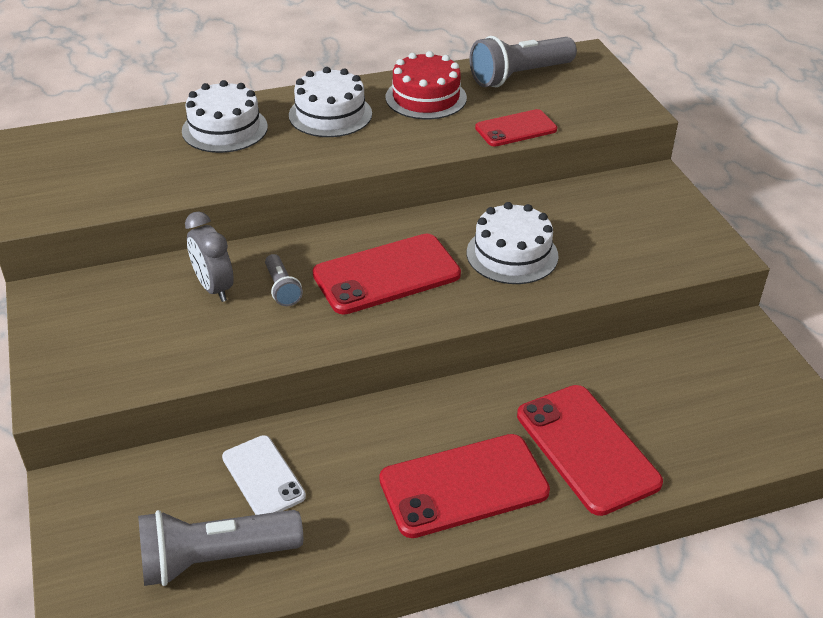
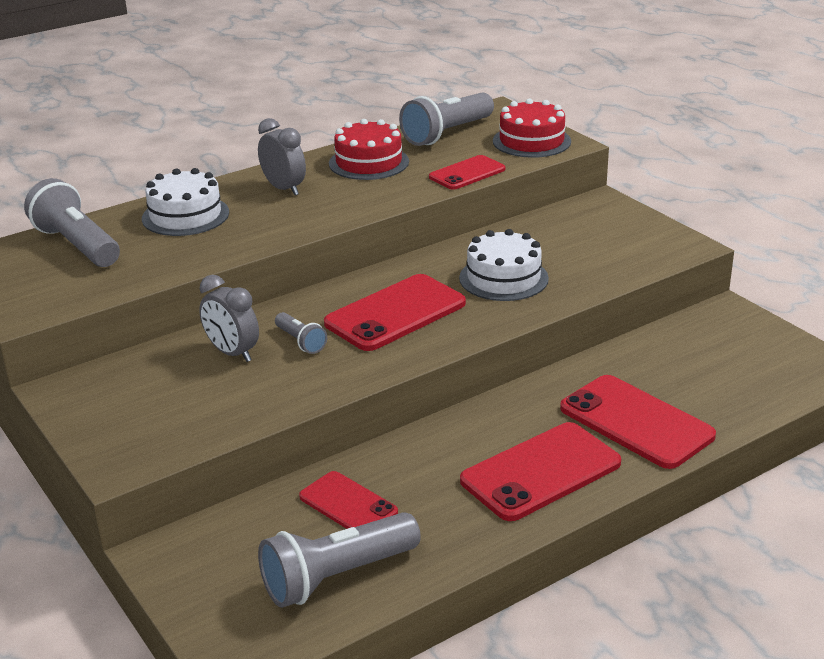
camera: 15 degrees left, 10 degrees down
(112, 145) = (77, 245): none -> grey flashlight
(263, 477) = (348, 504): white phone -> red phone
(330, 114) = (284, 189): white cake -> grey clock
(600, 100) = (531, 141): none -> red cake

